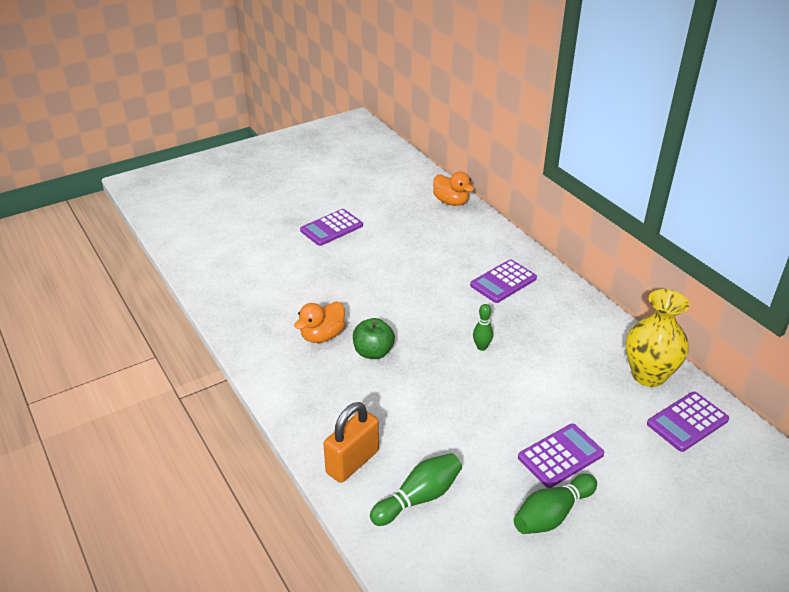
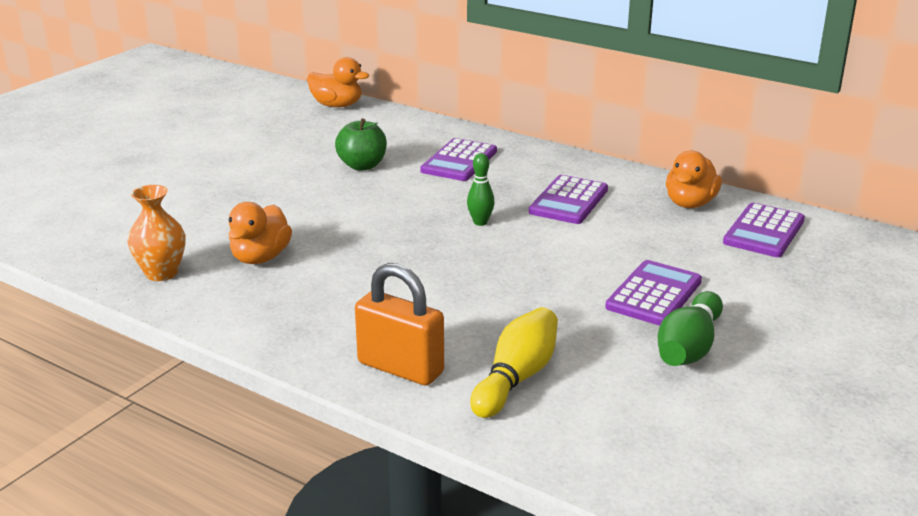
camera: 25 degrees left, 10 degrees down
(258, 331) = (162, 273): none -> orange vase
(331, 228) = (193, 156): purple calculator -> purple calculator (568, 201)
(352, 462) = (400, 368): orange padlock -> orange padlock turned 75 degrees counterclockwise
(373, 352) = (344, 258): green apple -> green apple (362, 166)
(419, 498) = (516, 378): green bowling pin -> yellow bowling pin
(648, 375) = (690, 203): yellow vase -> orange duck

